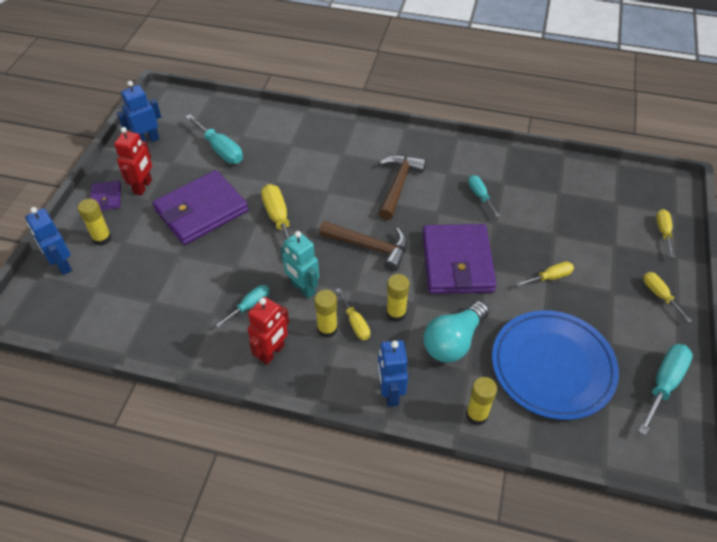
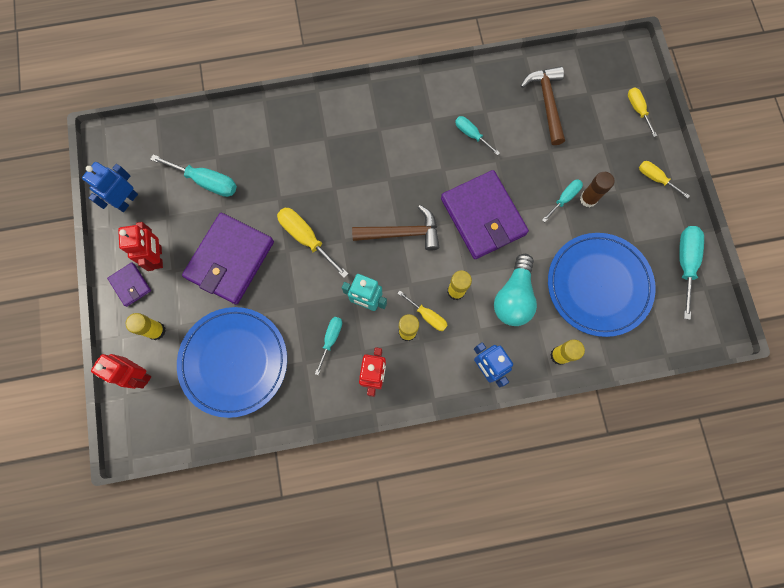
camera: 25 degrees left, 25 degrees up
(62, 265) = (138, 375): blue robot -> red robot
(150, 288) = (234, 362): none -> blue plate
(398, 185) = (394, 153): brown hammer -> brown hammer (546, 103)
(550, 277) = (564, 198): yellow screwdriver -> turquoise screwdriver
(576, 286) = (588, 199): none -> brown glue stick

